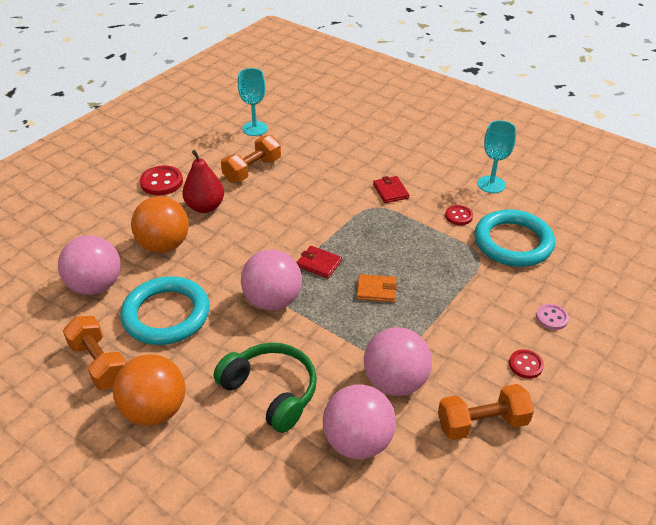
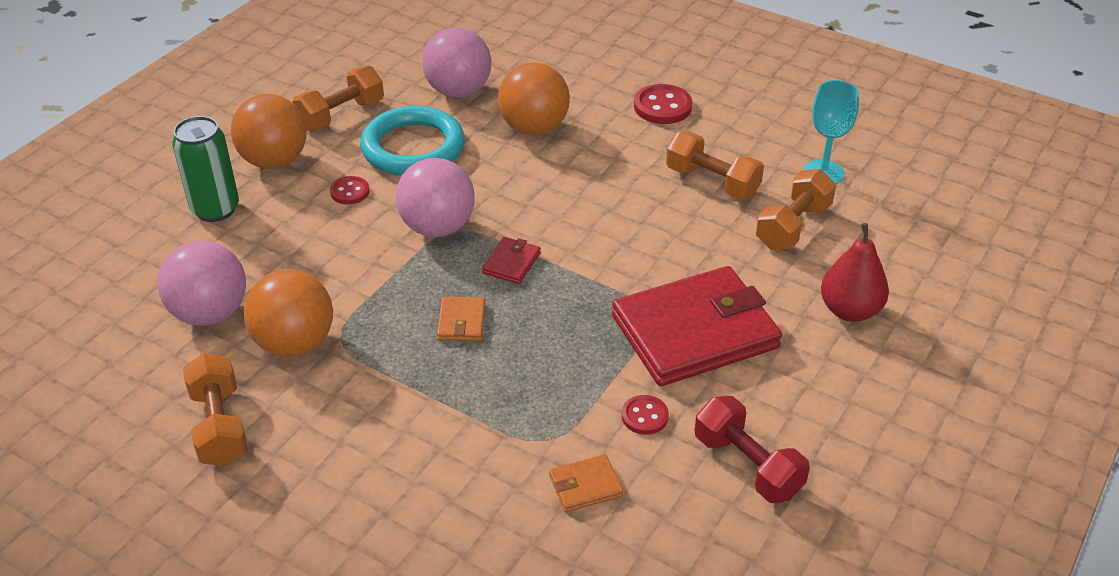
camera: 85 degrees right, 0 degrees up
(205, 207) = (617, 150): red pear -> red pear (850, 310)
(217, 451) = (215, 209): none -> green can
(271, 391) = (290, 240): green headphones -> none
(302, 145) = (793, 226): none -> orange dumbbell
(390, 191) = (694, 332): red wallet -> red wallet, size x2.47
(395, 382) = (295, 343): pink ball -> orange ball
(491, 184) = (747, 465): turquoise goblet -> red dumbbell
(513, 242) = (585, 486): turquoise ring -> orange wallet
(525, 365) = (313, 480): red button -> red button (350, 192)
(551, 318) = (407, 521): pink button -> none

